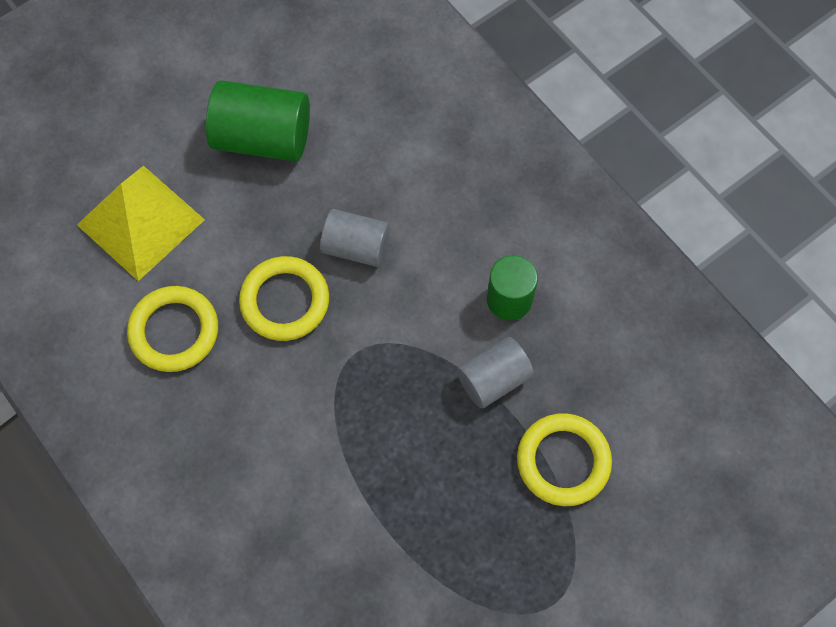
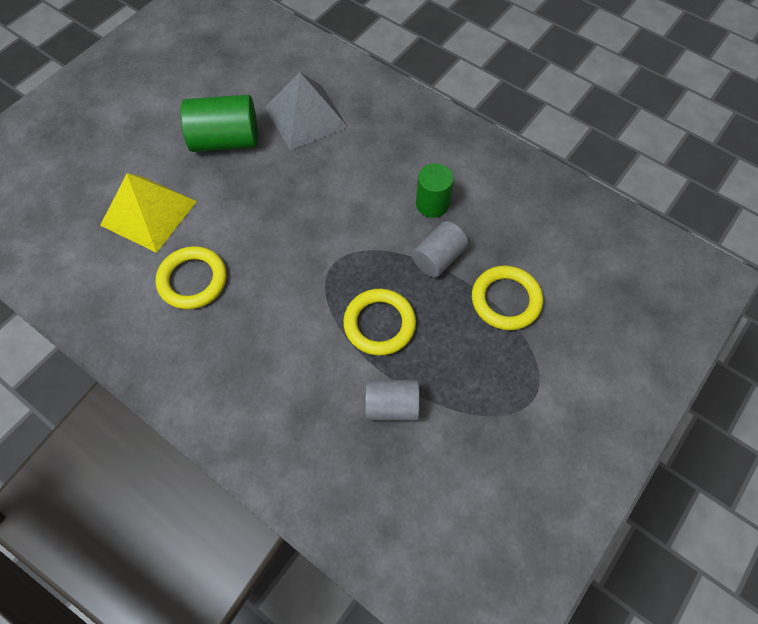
camera: 15 degrees left, 5 degrees down
(285, 301) = (271, 241): yellow ring -> yellow ring (379, 324)
(356, 247) = (313, 195): grey cylinder -> grey cylinder (391, 406)
(378, 126) = (306, 117): none -> grey pyramid

